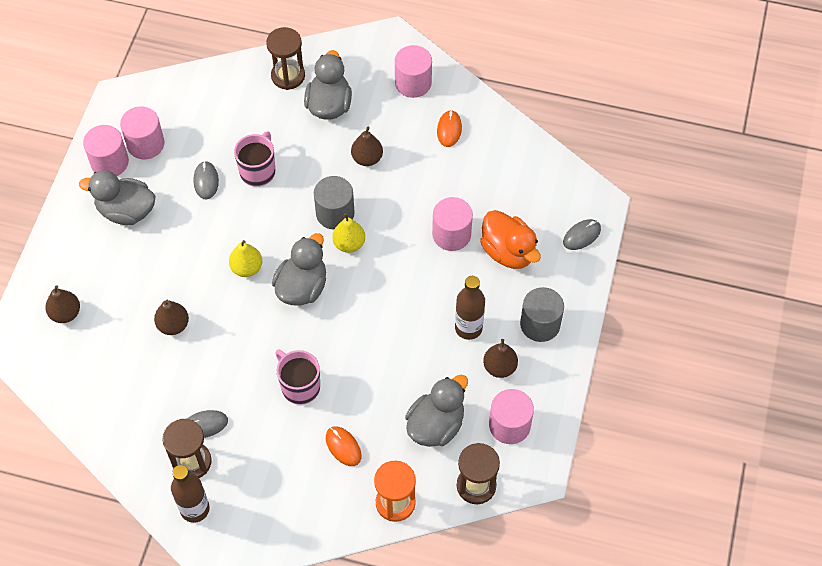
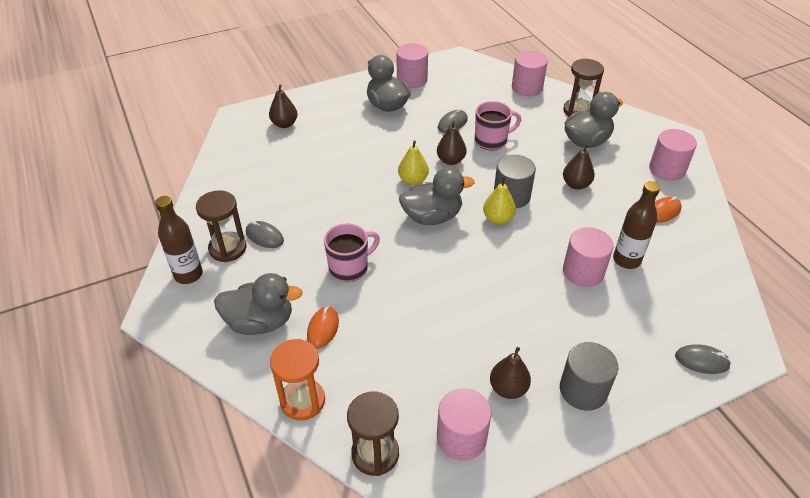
camera: 50 degrees right, 15 degrees down
(145, 144) = (443, 85): pink cylinder -> pink cylinder (527, 87)
(173, 325) = (328, 173): brown pear -> brown pear (450, 160)
(300, 386) = (349, 268): pink mug -> pink mug turned 45 degrees clockwise
(436, 425) = (404, 379): grey duck -> grey duck (260, 322)
(468, 328) = (517, 340): brown bottle -> brown bottle (626, 260)
(508, 252) = (617, 319): orange duck -> none

